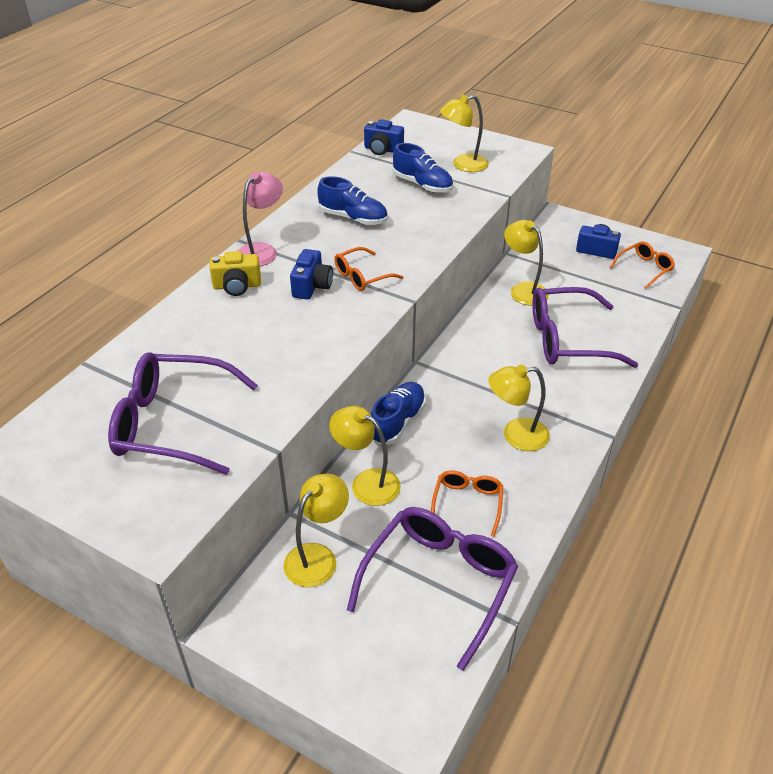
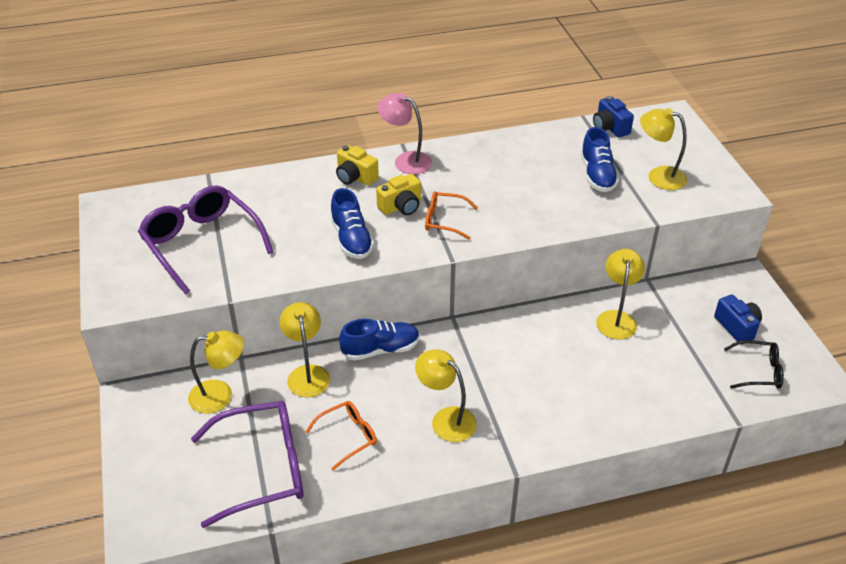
camera: 45 degrees right, 0 degrees up
(262, 250) = (406, 160): pink lamp -> pink lamp turned 135 degrees counterclockwise
(312, 286) = (401, 206): blue camera -> yellow camera
(353, 218) = (503, 172): blue shoe -> blue shoe (351, 239)
(567, 339) = (593, 381): purple glasses -> none
(644, 268) = (758, 371): orange glasses -> black glasses

